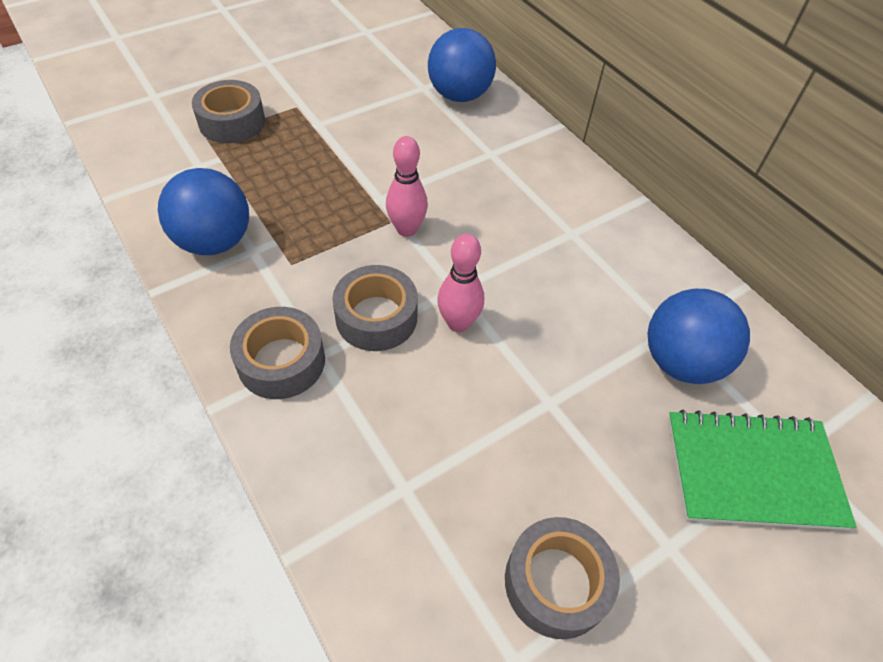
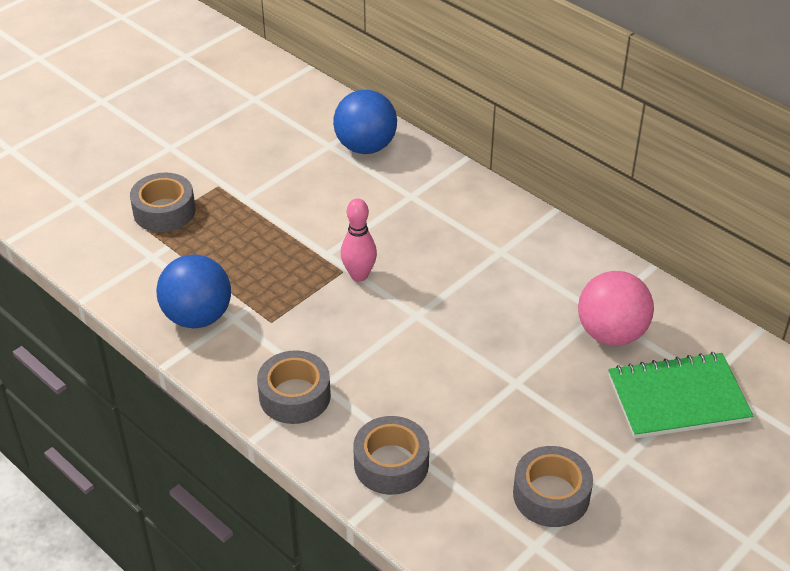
camera: 10 degrees left, 10 degrees down
(376, 317) = (359, 348): grey tape -> grey tape (391, 464)
(458, 323) = (427, 340): pink bowling pin -> none
(681, 362) = (611, 333): blue ball -> pink ball

